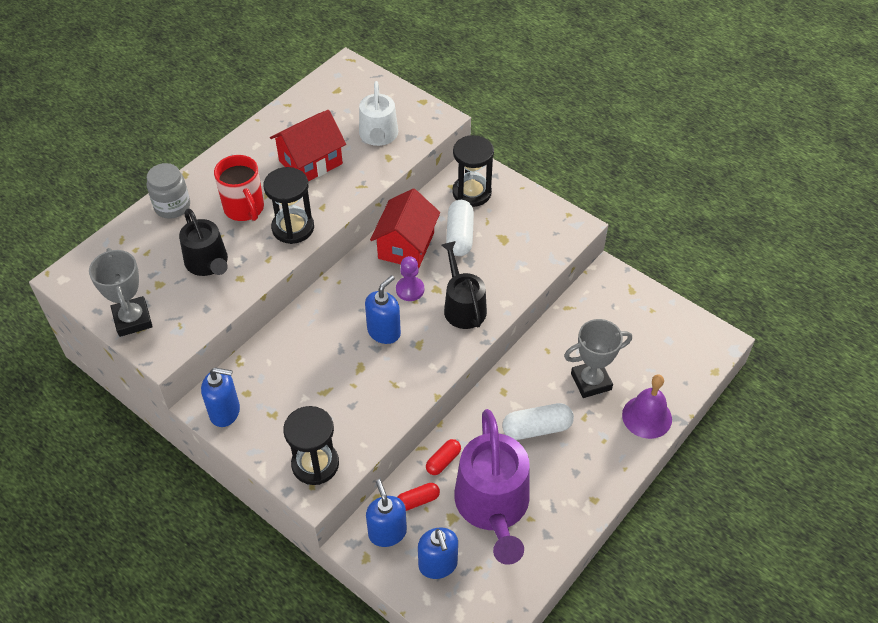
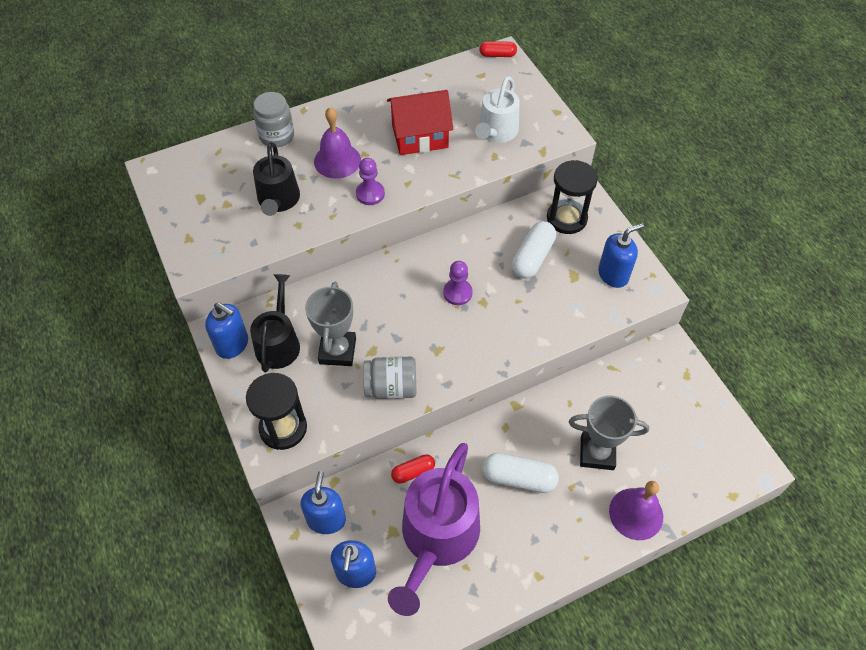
camera: 25 degrees right, 5 degrees up
(133, 319) = (187, 229): grey trophy -> grey trophy (337, 351)
(244, 209) = (337, 160): red mug -> purple bell
(293, 228) = (370, 194): black hourglass -> purple pawn
(384, 332) = (412, 325): blue soap dispenser -> blue soap dispenser (613, 275)
(394, 391) = (391, 387): none -> grey jar
(406, 246) = (476, 248): red house -> none
(418, 500) = (370, 500): red capsule -> red capsule (497, 55)
(463, 306) = (499, 329): black watering can -> black watering can (278, 343)

